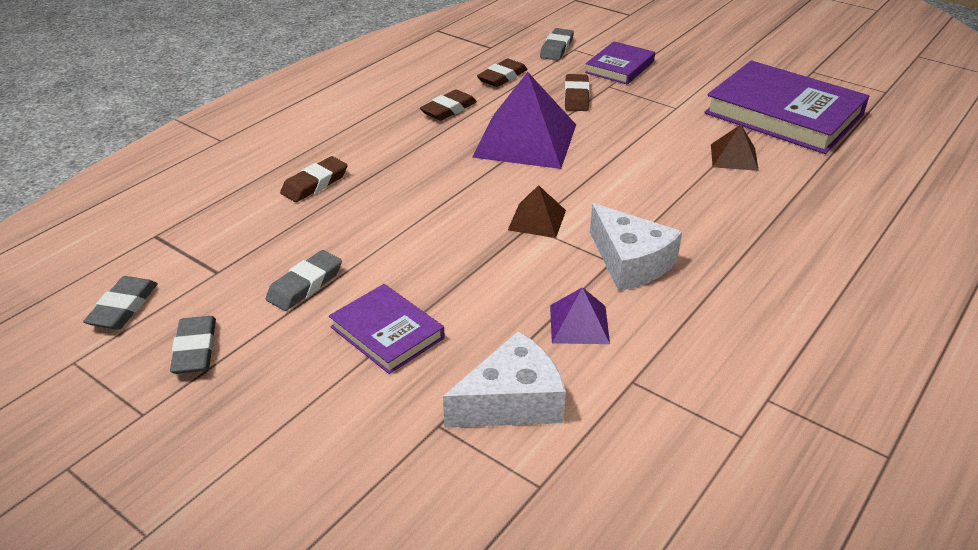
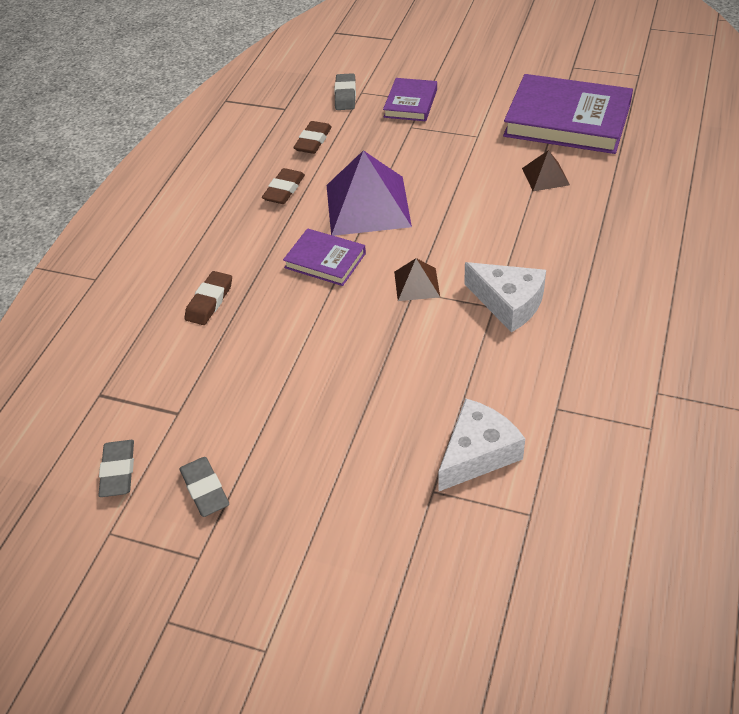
camera: 15 degrees left, 10 degrees up
(305, 285) = (260, 403): grey eraser -> none
(387, 332) = (351, 425): purple book -> purple book (325, 260)
(576, 97) = (388, 146): brown eraser -> none
(579, 324) = (495, 371): purple pyramid -> none

